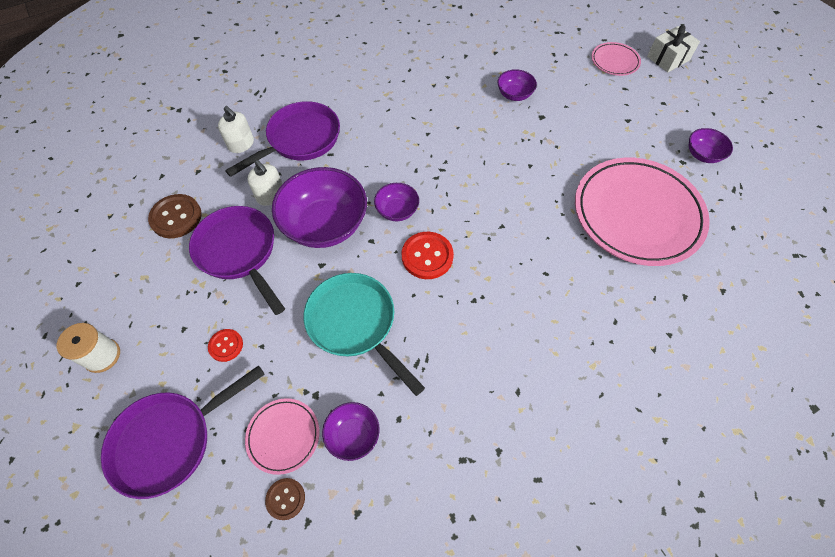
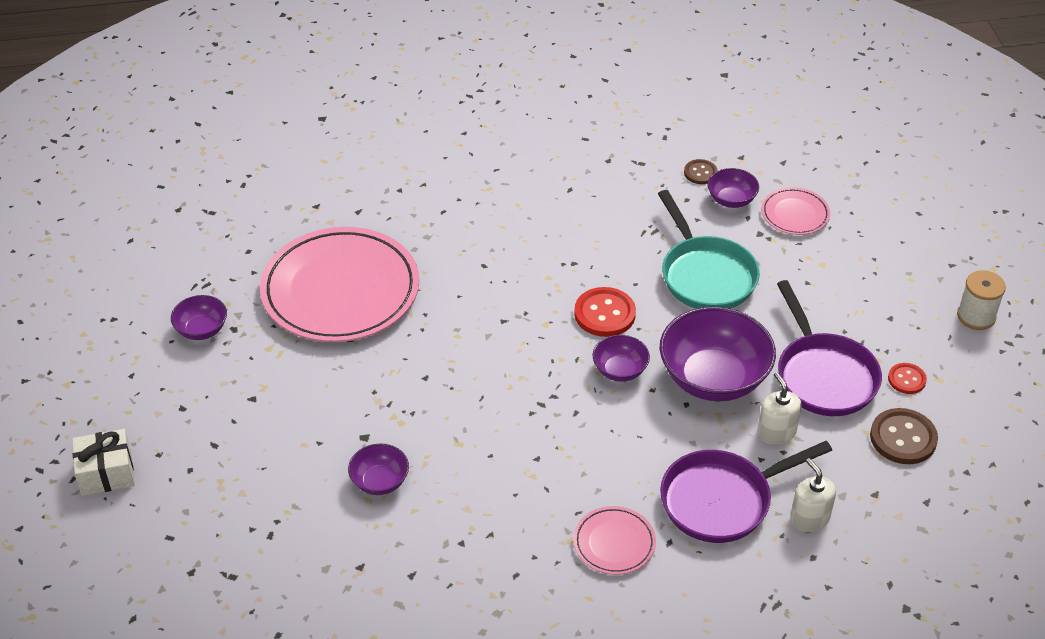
camera: 160 degrees left, 15 degrees down
(170, 440) = (900, 237): purple pan -> none
(226, 345) = (844, 292): red button -> red button (906, 379)
(285, 499) = (799, 178): brown button -> brown button (700, 173)
(614, 61) = (189, 492): pink plate -> pink plate (614, 543)

